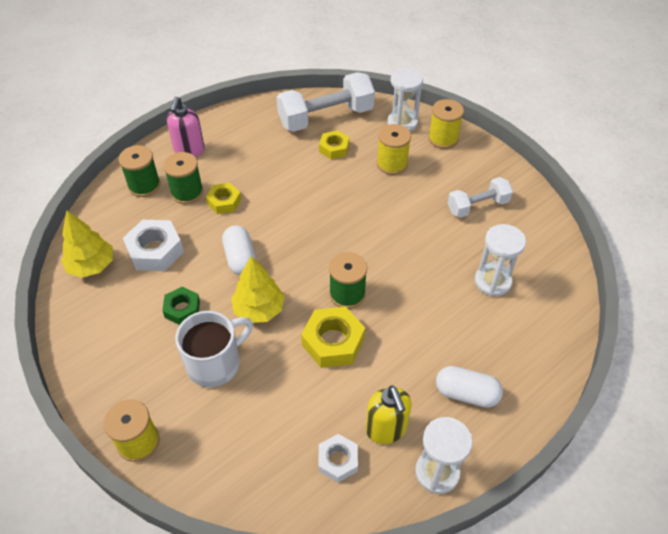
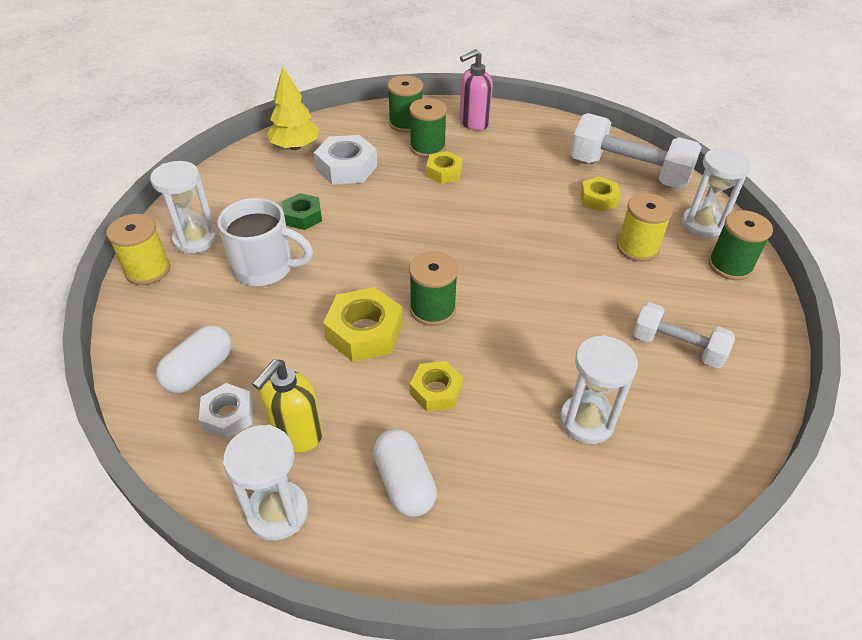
camera: 50 degrees right, 5 degrees down
(135, 391) = (195, 239): none -> white hourglass
(240, 258) = (393, 217): white capsule -> white capsule (199, 371)
(259, 309) = (350, 261): yellow tree -> none
(414, 335) = (436, 391): none -> yellow nut
(443, 138) = (730, 266): yellow spool -> green spool

